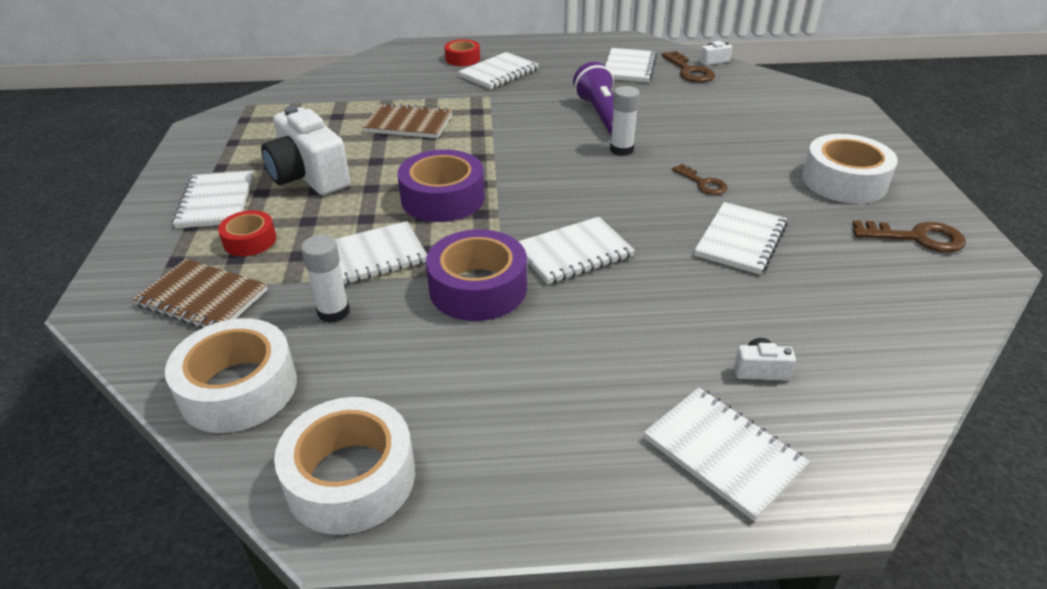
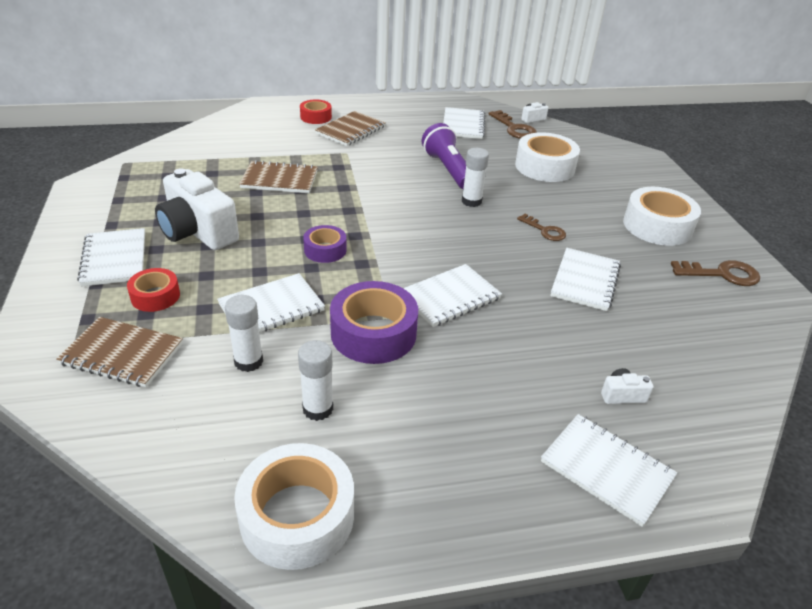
camera: 10 degrees left, 0 degrees up
(238, 388) = (176, 439): white tape -> white tape (545, 167)
(398, 365) = (318, 409): none -> white glue stick
(443, 198) = (325, 250): purple tape -> purple tape, size x0.57
(499, 73) = (351, 130): white notebook -> brown notebook

